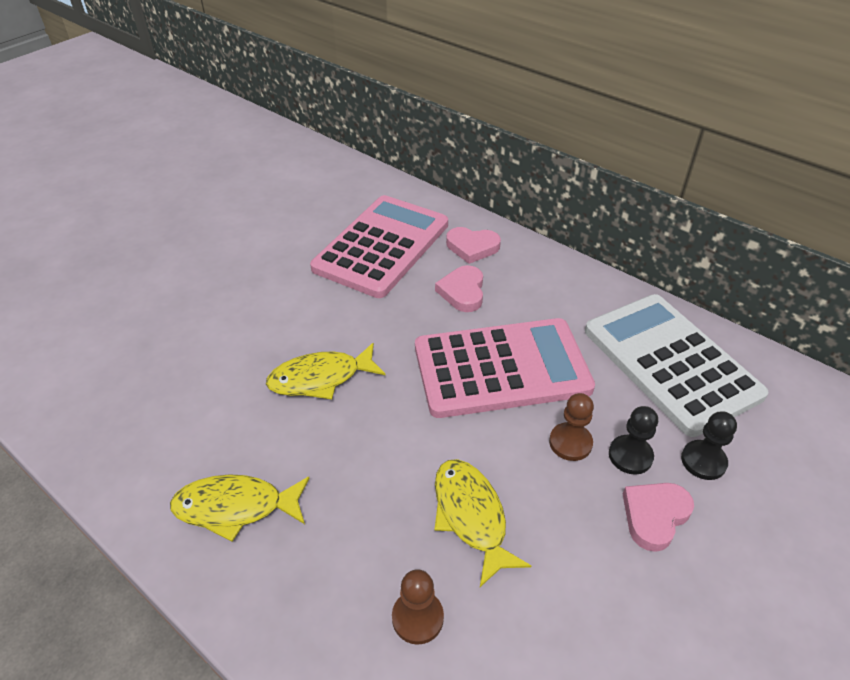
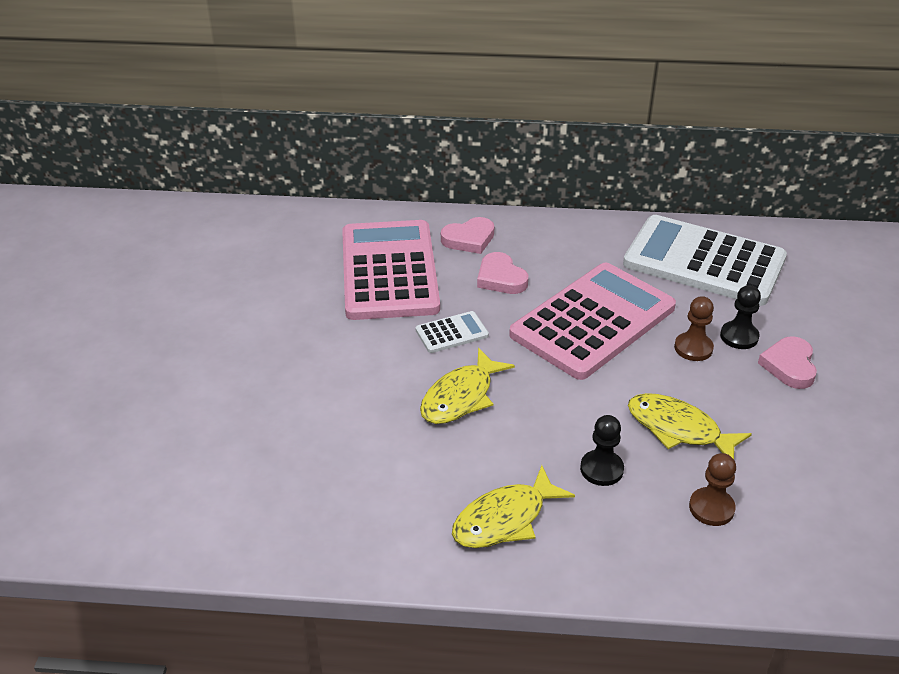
camera: 35 degrees left, 5 degrees down
(373, 320) = (452, 333): none -> white calculator
(703, 461) = (785, 317): black pawn -> black pawn (601, 469)

